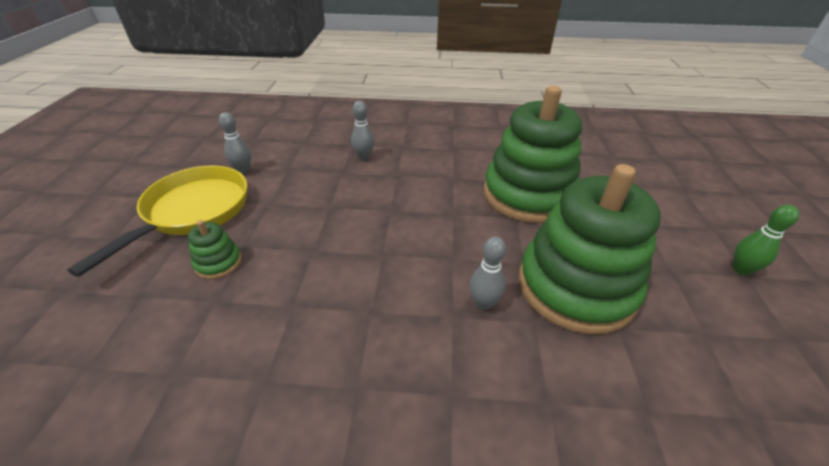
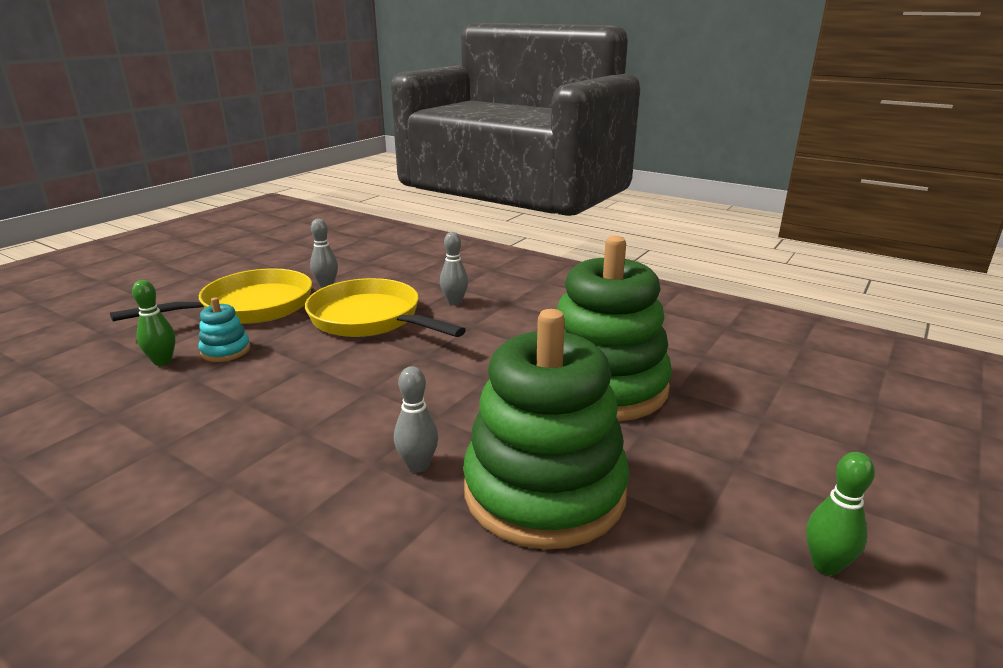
camera: 30 degrees right, 15 degrees down
(165, 296) = (162, 361): none -> green bowling pin
(218, 263) = (225, 351): green stacking toy -> turquoise stacking toy
(315, 191) = (370, 319): none -> yellow pan

